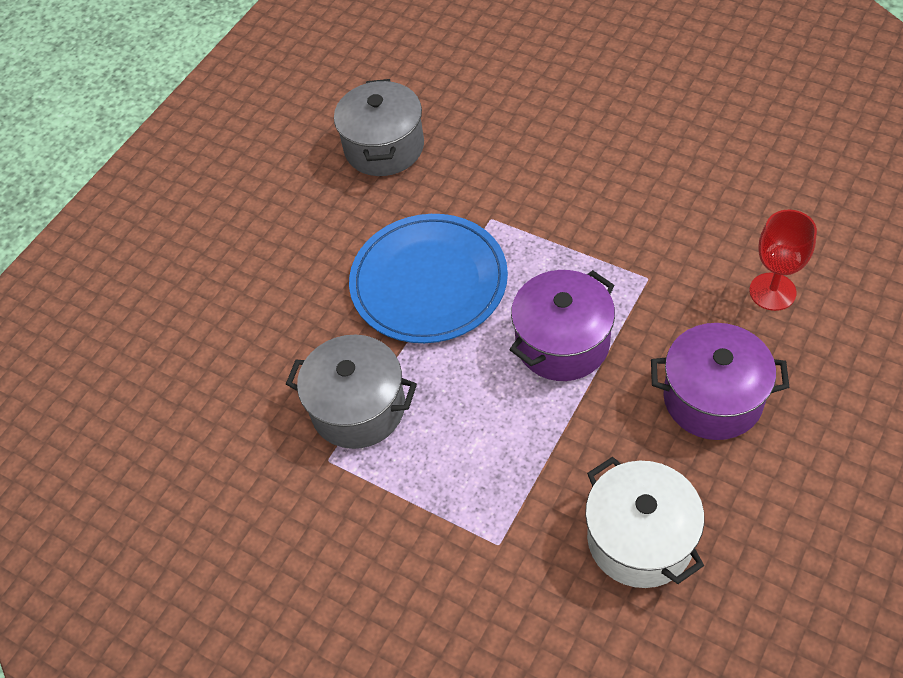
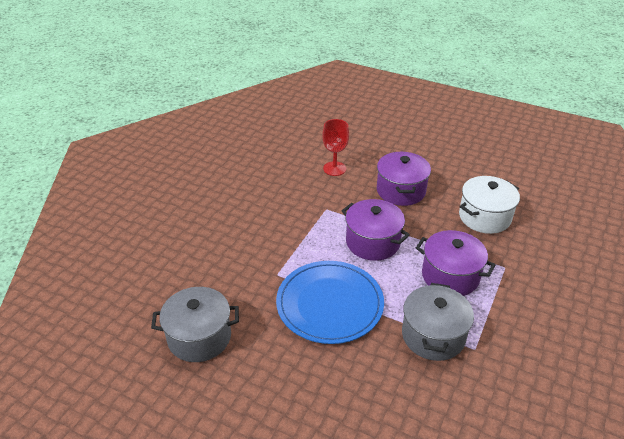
camera: 100 degrees left, 15 degrees down
(479, 450) = (450, 276): none -> purple pot

